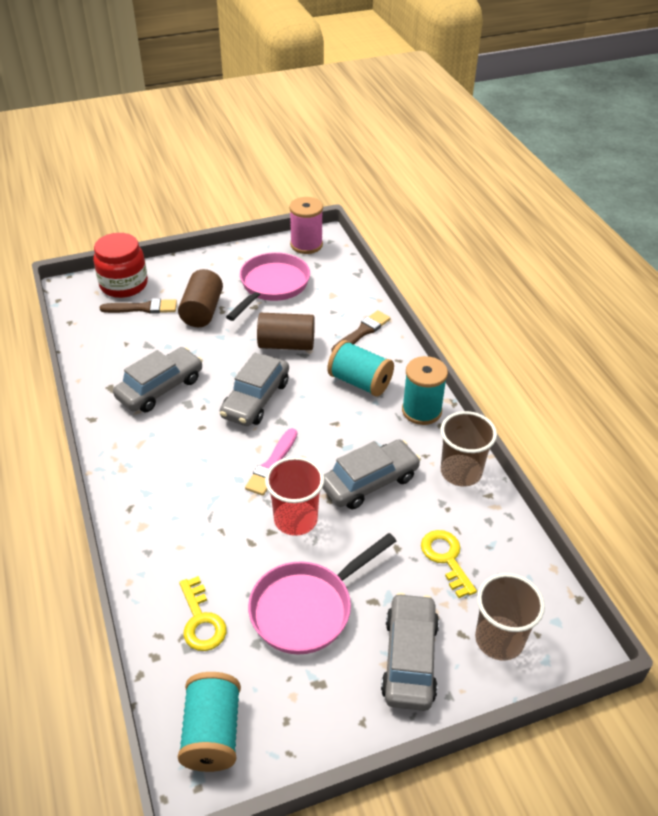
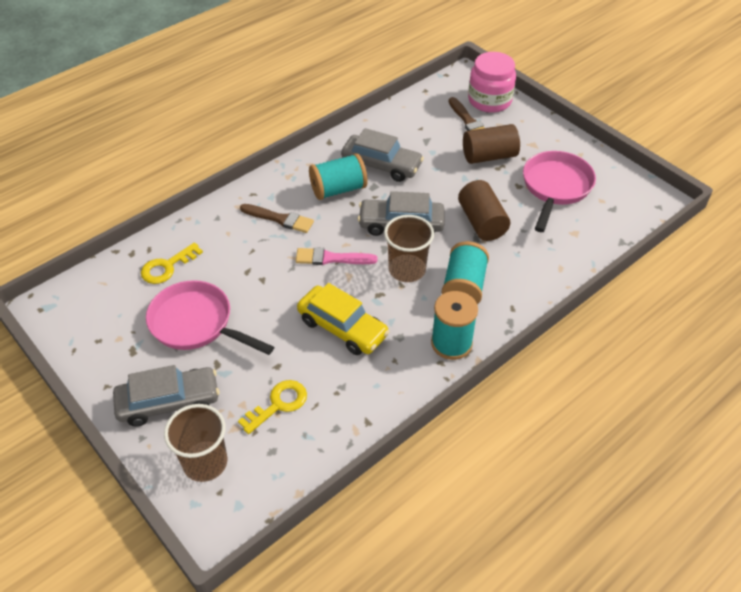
camera: 70 degrees right, 5 degrees up
(124, 285) = (489, 100): red jar -> pink jar
(212, 733) = (80, 303): turquoise spool -> turquoise spool (338, 189)
(272, 286) = (555, 188): pink pan -> pink pan turned 75 degrees counterclockwise
(295, 519) = (280, 291): red cup -> none
(306, 245) = (637, 192): pink spool -> none
(362, 332) = (535, 270): brown brush -> brown brush (279, 219)
(370, 482) = (342, 328): grey car -> yellow car
(461, 472) = (386, 393): brown cup -> brown cup (407, 270)

